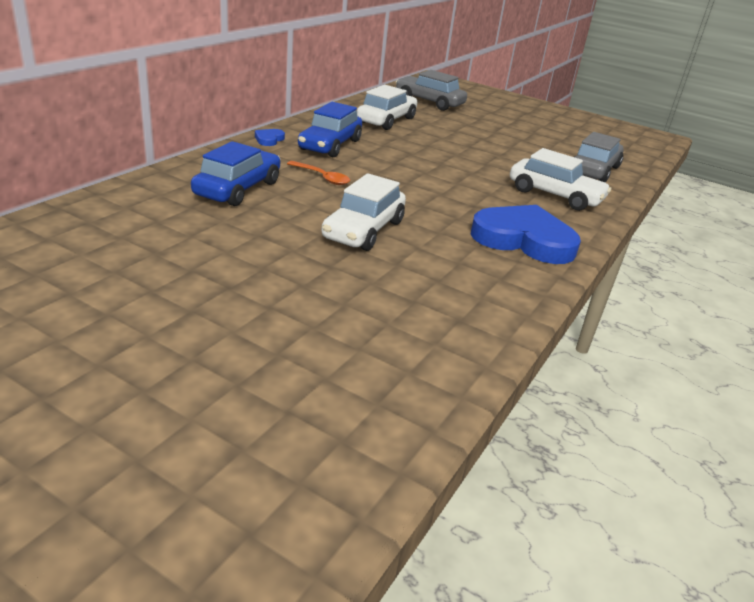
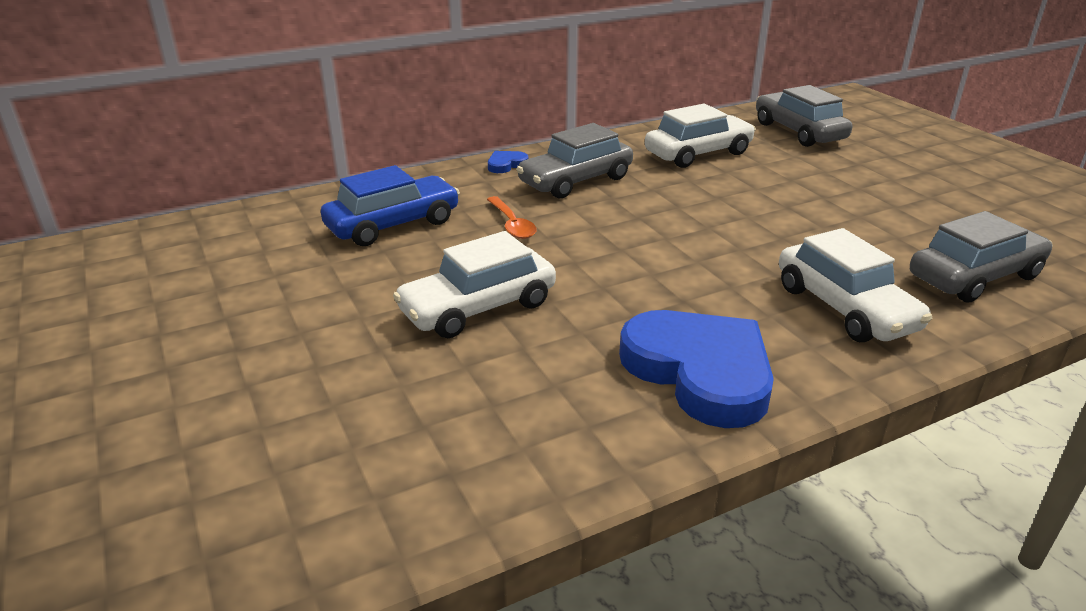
camera: 35 degrees right, 0 degrees up
(330, 145) = (575, 181): blue car -> grey car

